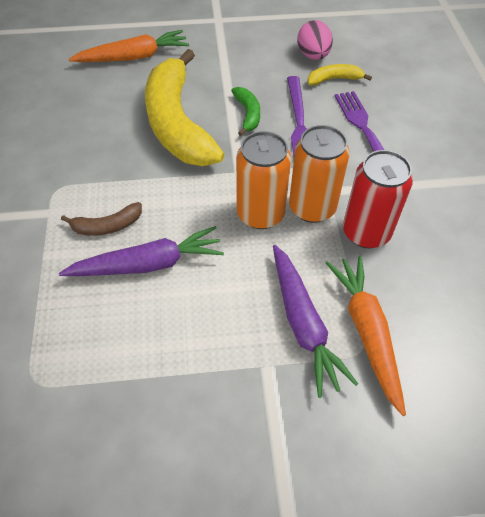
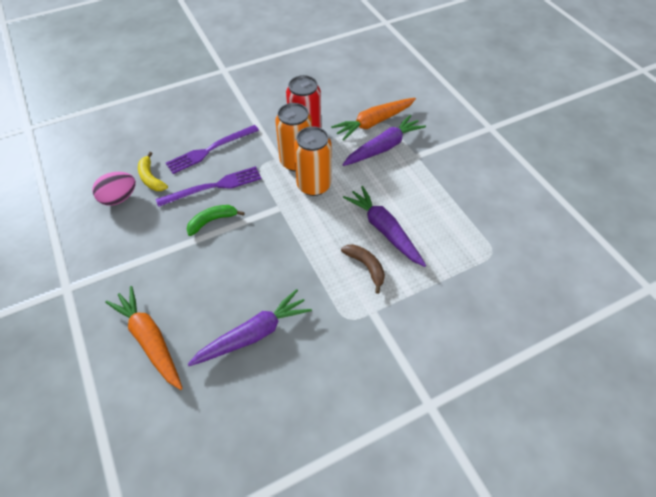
camera: 110 degrees left, 0 degrees up
(92, 117) = (253, 334): none -> purple carrot
(177, 123) = (239, 264): yellow banana -> none

